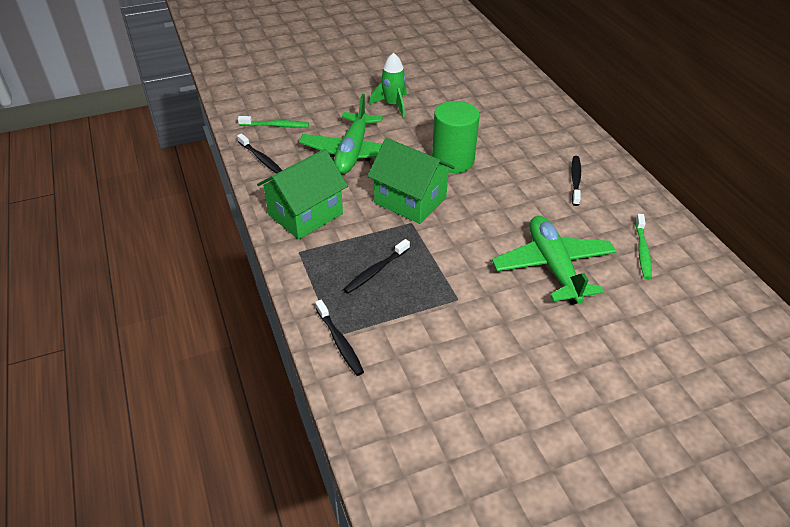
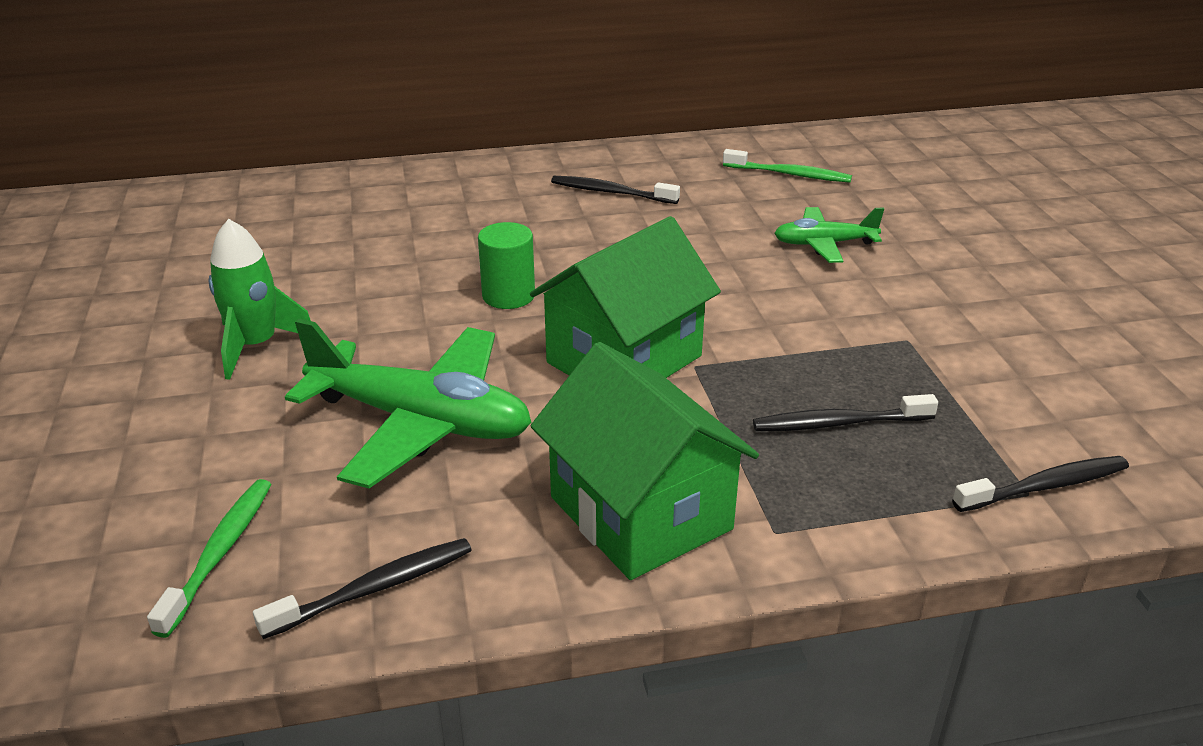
camera: 80 degrees left, 10 degrees down
(376, 271) = (839, 423): black toothbrush -> black toothbrush turned 120 degrees clockwise
(452, 160) = (508, 296): green cylinder -> green cylinder, size x0.59
(553, 267) = (824, 244): green plane -> green plane, size x0.54

